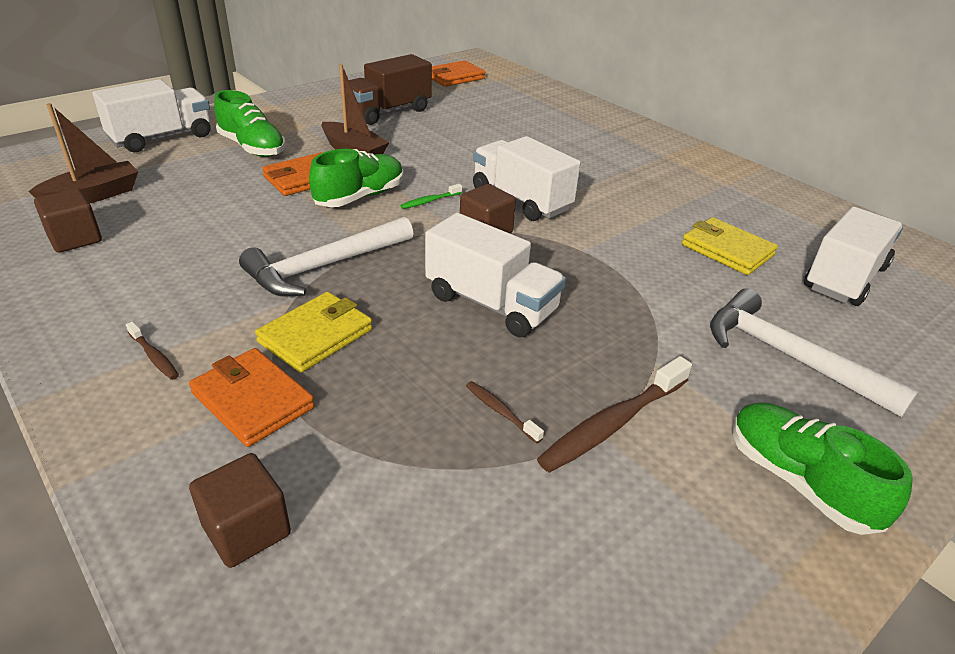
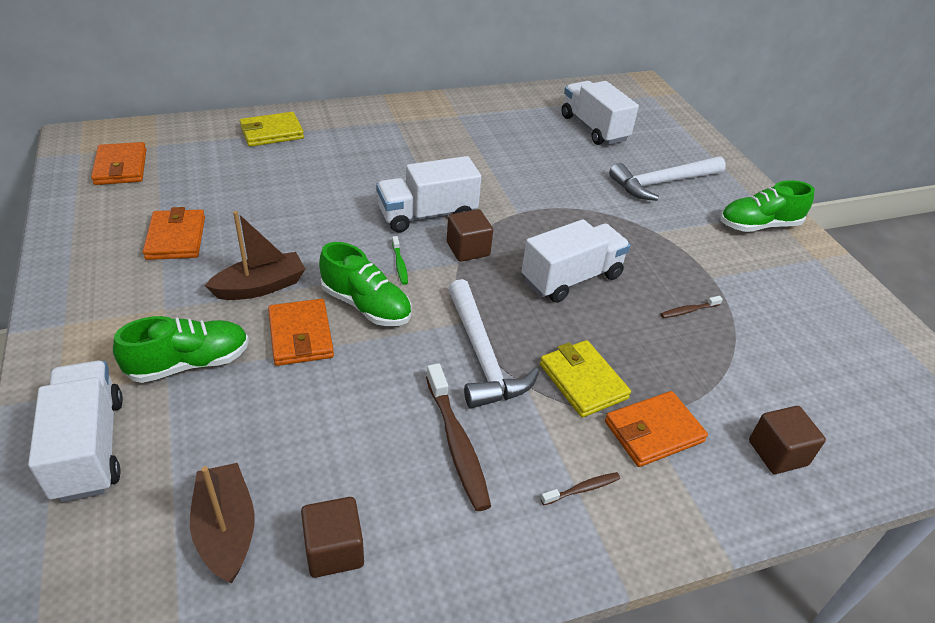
camera: 70 degrees left, 5 degrees up
(360, 197) = (366, 305): green shoe -> green shoe turned 150 degrees clockwise
(388, 112) = (176, 238): brown truck -> orange wallet
(612, 424) = (707, 270): brown toothbrush -> brown toothbrush (457, 444)
(727, 250) = (545, 154): yellow wallet -> yellow wallet (272, 133)

